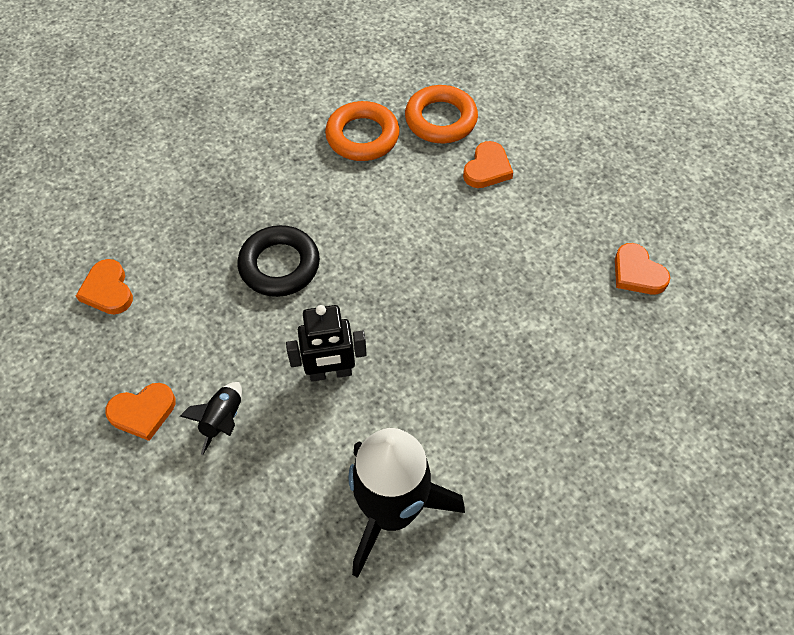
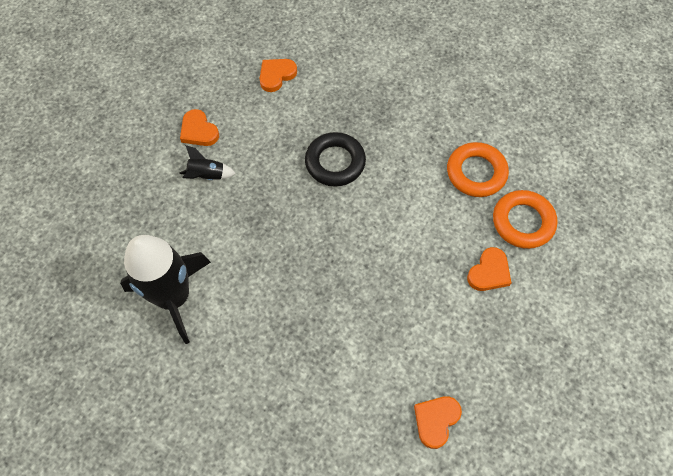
camera: 70 degrees right, 5 degrees up
(330, 373) = (262, 225): black robot -> none
(487, 168) = (489, 272): orange heart -> orange heart turned 60 degrees counterclockwise

